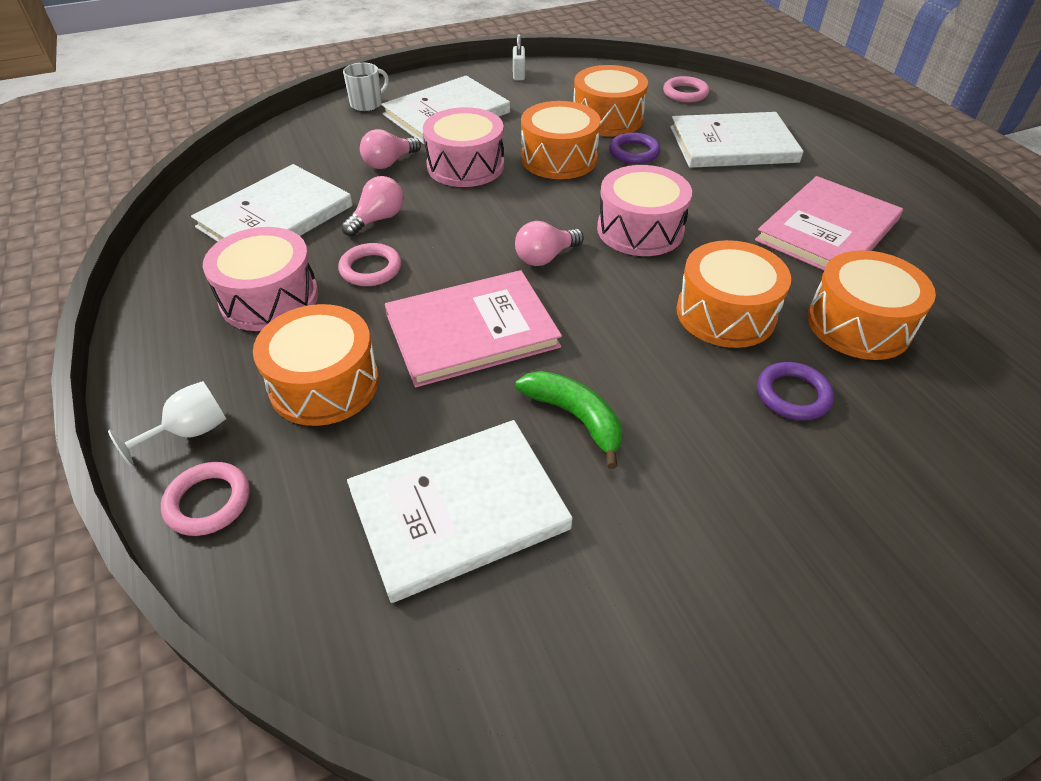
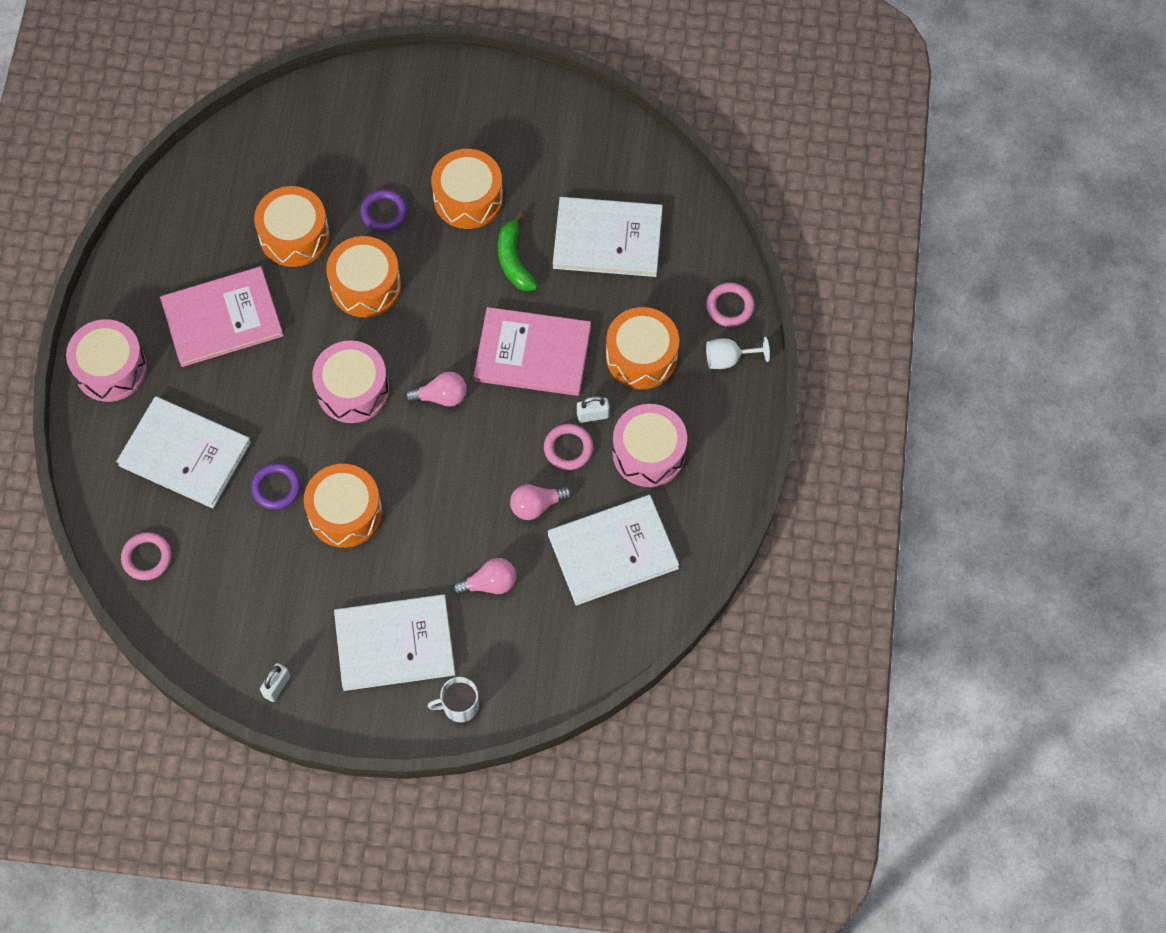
camera: 150 degrees left, 20 degrees up
(358, 305) = (592, 415): none -> white padlock
(465, 166) = (429, 544): pink drum -> pink drum (110, 368)
(607, 118) = (255, 553): orange drum -> orange drum (468, 198)

